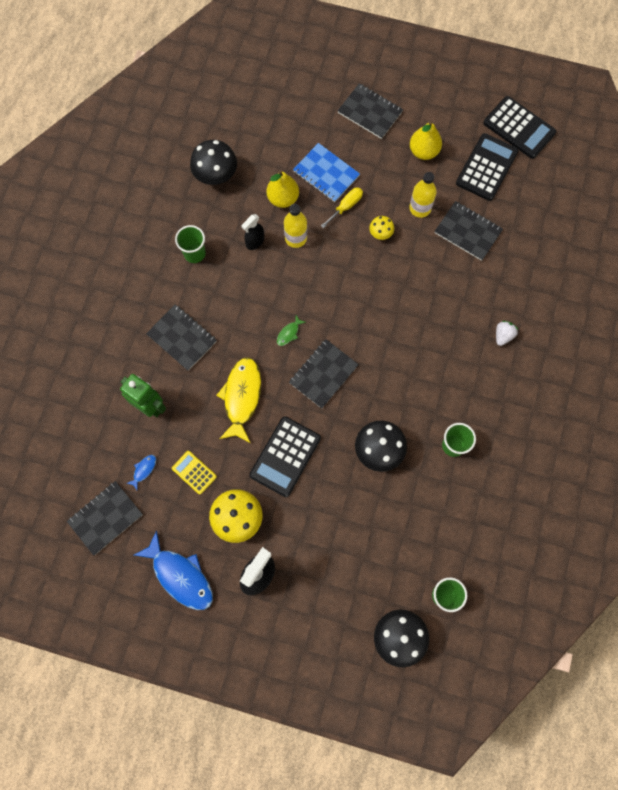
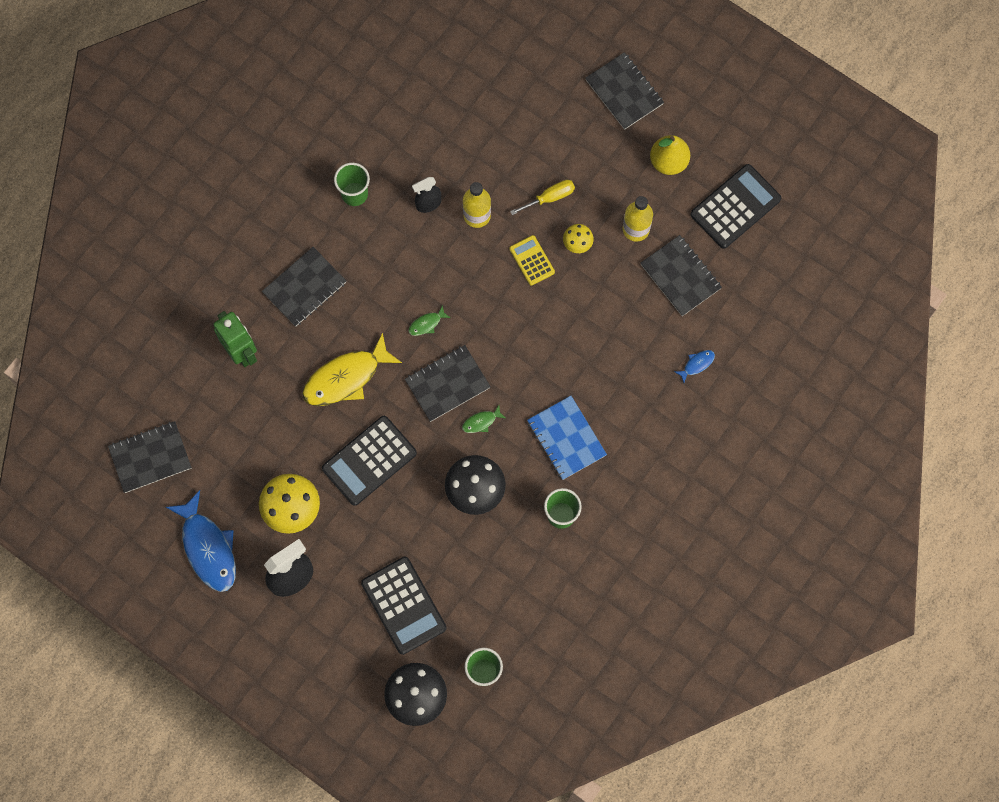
camera: 20 degrees right, 0 degrees up
(143, 470) = (209, 420): blue fish -> blue fish (697, 364)
(182, 338) = (304, 287): black notebook -> black notebook turned 75 degrees clockwise
(194, 472) = (263, 442): yellow calculator -> yellow calculator (532, 260)
(216, 175) = (413, 109): black mushroom -> none
(241, 397) = (346, 378): yellow fish -> yellow fish turned 150 degrees counterclockwise
(283, 198) = (480, 163): yellow pear -> none
(326, 173) = (542, 150): blue notebook -> blue notebook (566, 438)
(361, 394) = (481, 422): none -> green fish
(503, 335) = (670, 412): white strawberry -> none
(519, 128) = (795, 171): black calculator -> black calculator (403, 605)

